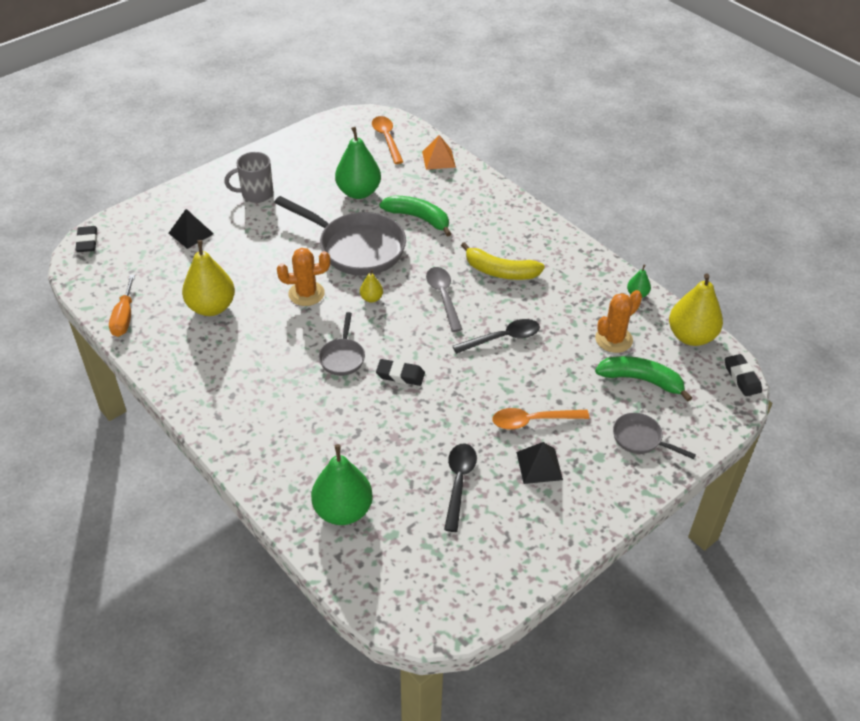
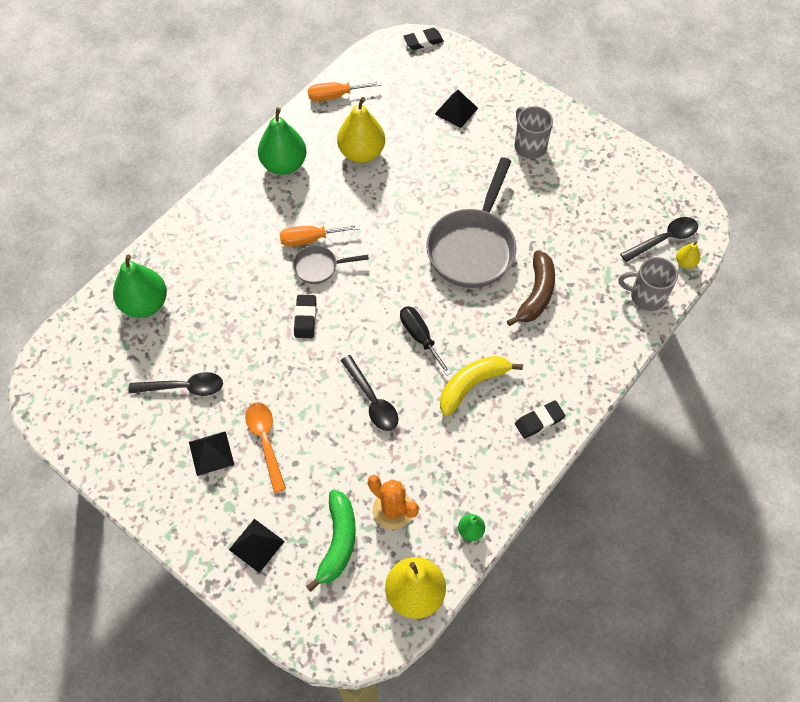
camera: 80 degrees right, 15 degrees up
(305, 360) = (310, 239): none -> orange screwdriver
(306, 294) = (396, 220): orange cactus -> none
(358, 192) = (561, 231): green pear -> green pear (284, 164)
(371, 298) = (403, 275): yellow pear -> yellow pear (685, 262)
(387, 139) = (664, 239): orange spoon -> black spoon
(418, 218) = (536, 294): green banana -> brown banana
(438, 159) = (646, 296): orange pyramid -> grey mug
(443, 297) = (420, 337): grey spoon -> black screwdriver
(500, 271) = (472, 385): yellow banana -> yellow banana turned 45 degrees clockwise
(640, 439) = (256, 545): grey pan -> black pyramid
(742, 378) = (361, 652): black eraser -> black eraser (539, 421)

